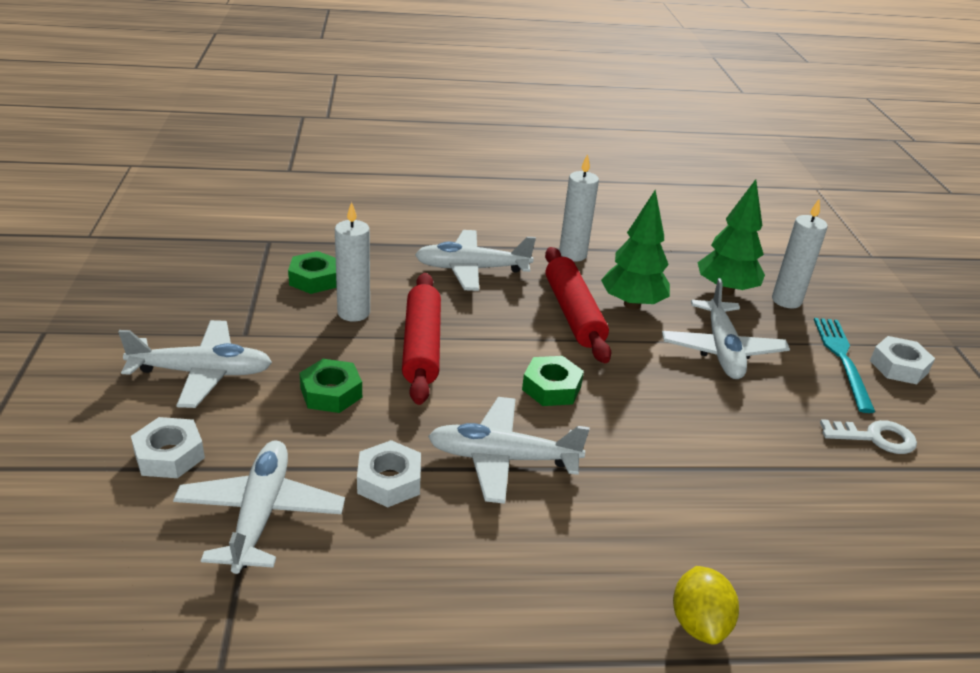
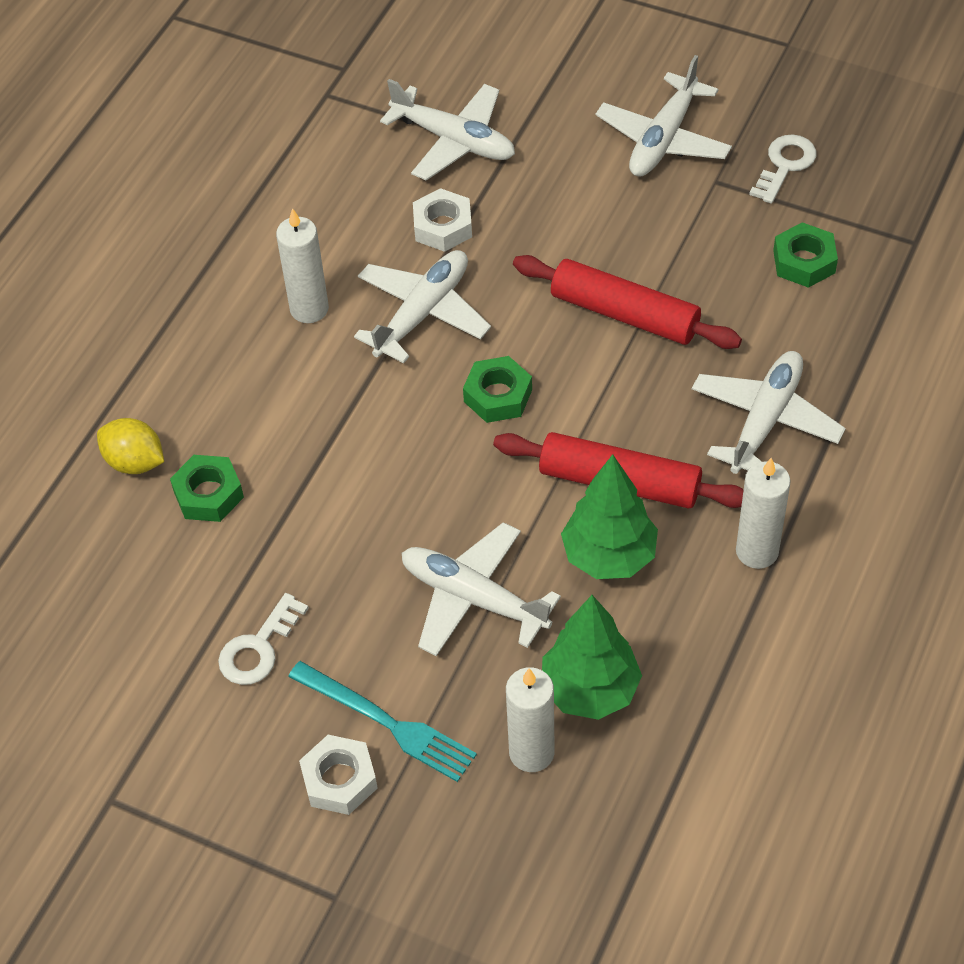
camera: 125 degrees right, 20 degrees up
(169, 455) = (555, 101): white nut -> none
(210, 305) = (785, 165): none -> white key
(331, 393) = (584, 221): green nut -> green nut (208, 494)
(353, 313) = (716, 276): white candle -> white candle (309, 309)
(699, 623) = (179, 359): yellow lemon -> yellow lemon (135, 462)

